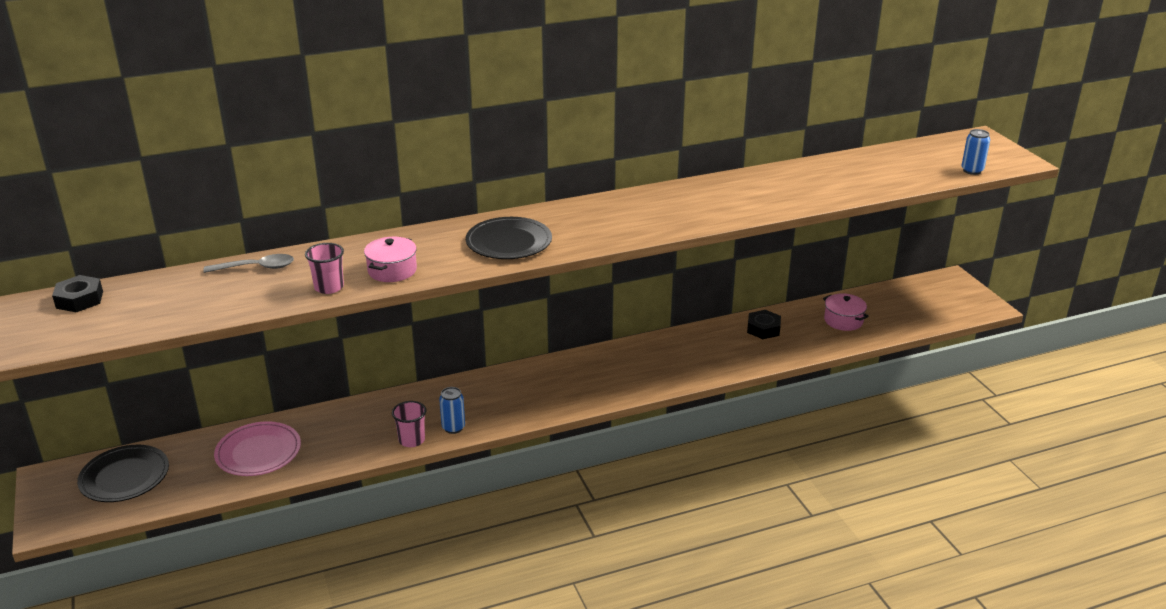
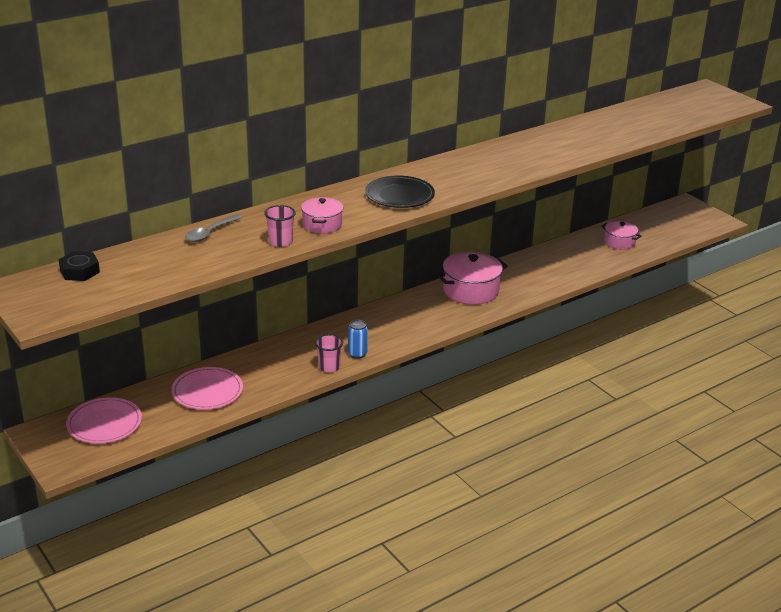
camera: 15 degrees left, 0 degrees up
(124, 477) = (104, 423): black plate -> pink plate
(256, 268) = (210, 233): grey spoon -> grey spoon turned 150 degrees clockwise
(629, 363) = (471, 291): none -> pink pot
(763, 329) = (562, 255): black nut -> none
(972, 171) = (713, 113): blue can -> none

